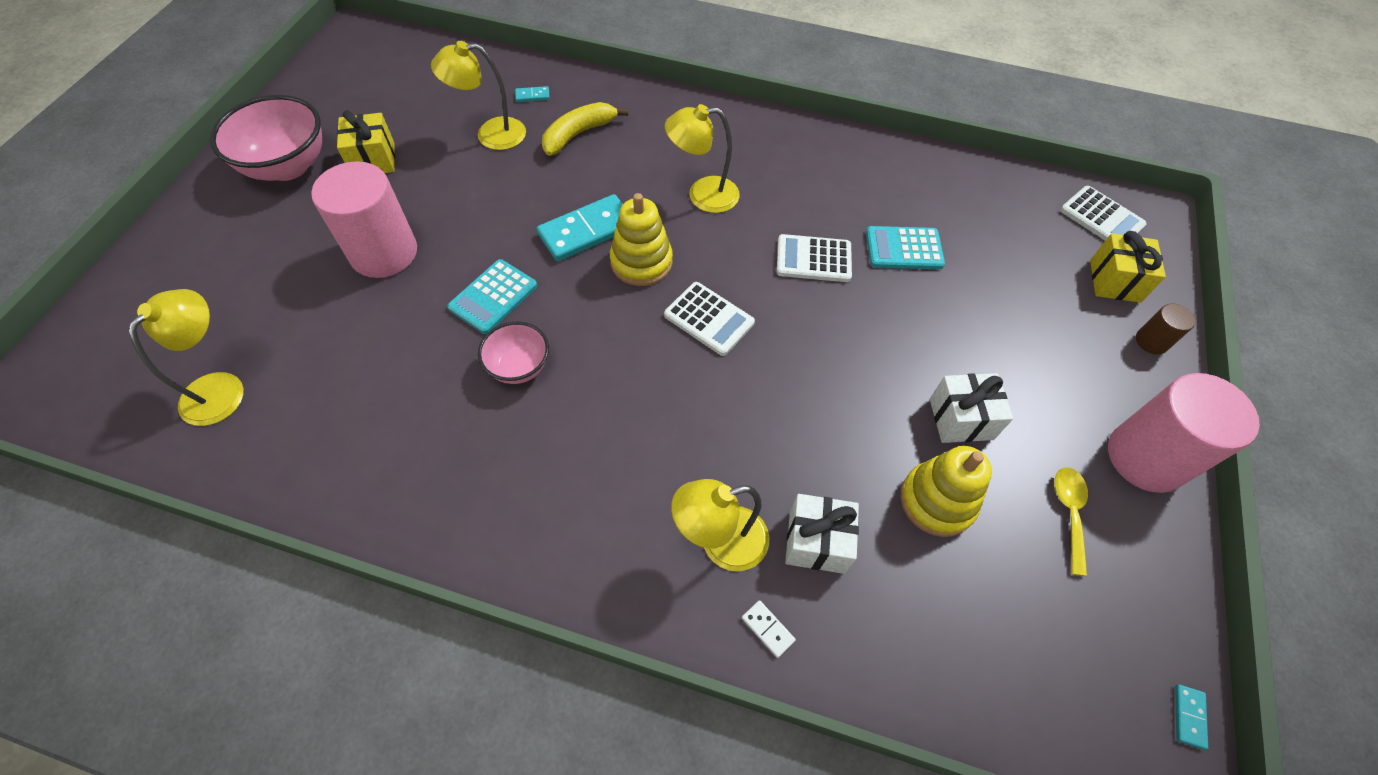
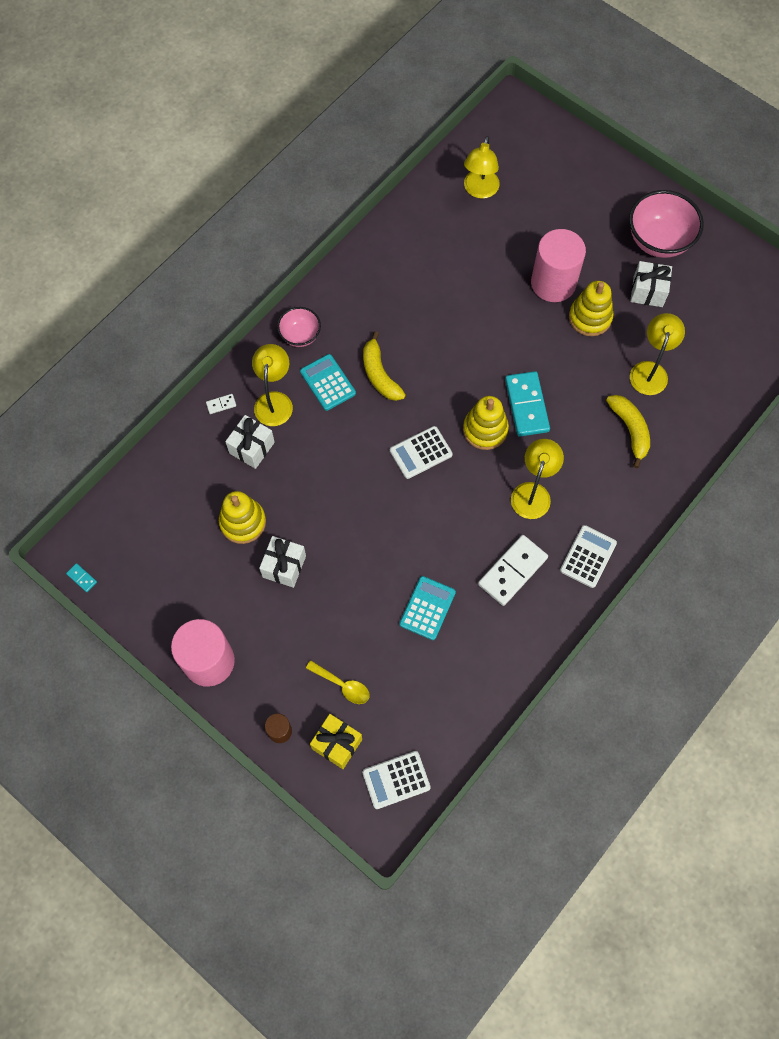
camera: 115 degrees right, 10 degrees up
(221, 387) = (479, 190): yellow lamp -> yellow lamp turned 60 degrees clockwise
(373, 159) = (648, 291): yellow gift -> white gift
(430, 203) = (590, 317): none -> yellow stacking toy
(493, 297) = (490, 335): turquoise calculator -> turquoise calculator (328, 382)
(519, 367) = (430, 336): pink bowl -> pink bowl (300, 335)
(532, 96) = (687, 410): turquoise domino -> none
(610, 410) = (379, 374): none -> yellow banana
(809, 187) = (512, 571): none -> white domino
(813, 259) = (443, 541): white calculator -> white calculator (588, 556)
(1069, 513) = (201, 591): yellow spoon -> yellow spoon (342, 685)

